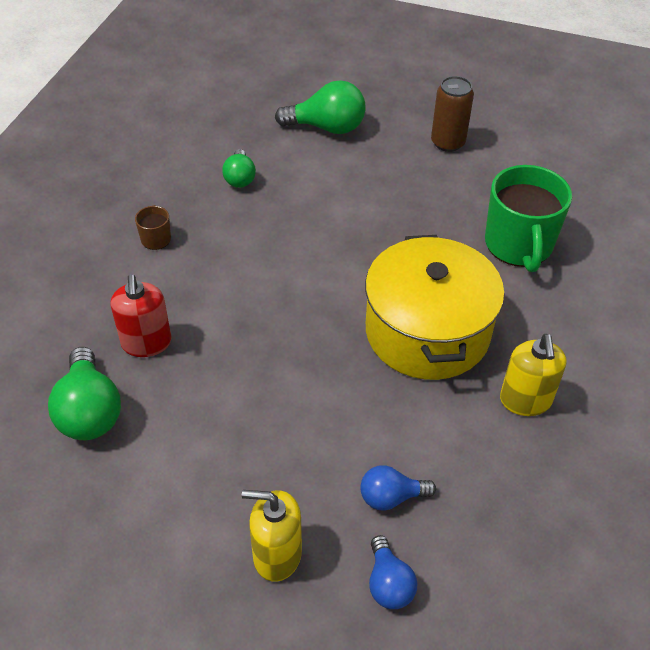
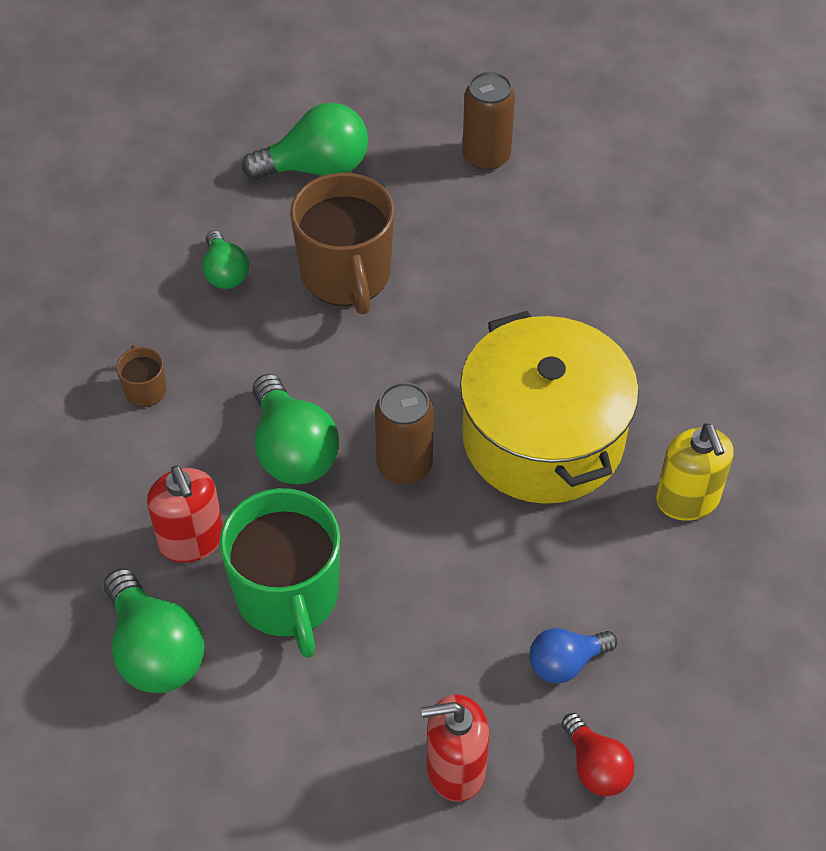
camera: 15 degrees left, 5 degrees up
(241, 300) = (292, 451): none -> green light bulb
(277, 555) = (455, 769): yellow soap dispenser -> red soap dispenser
(318, 327) = (404, 465): none -> brown can
(322, 196) = (346, 275): none -> brown mug
(388, 583) = (595, 767): blue light bulb -> red light bulb
(518, 245) = (621, 289): green mug -> green mug (288, 596)

